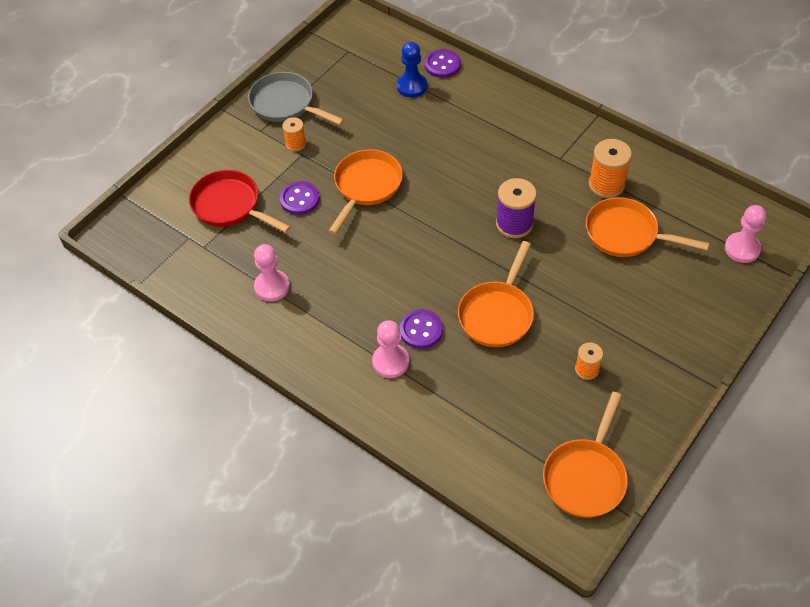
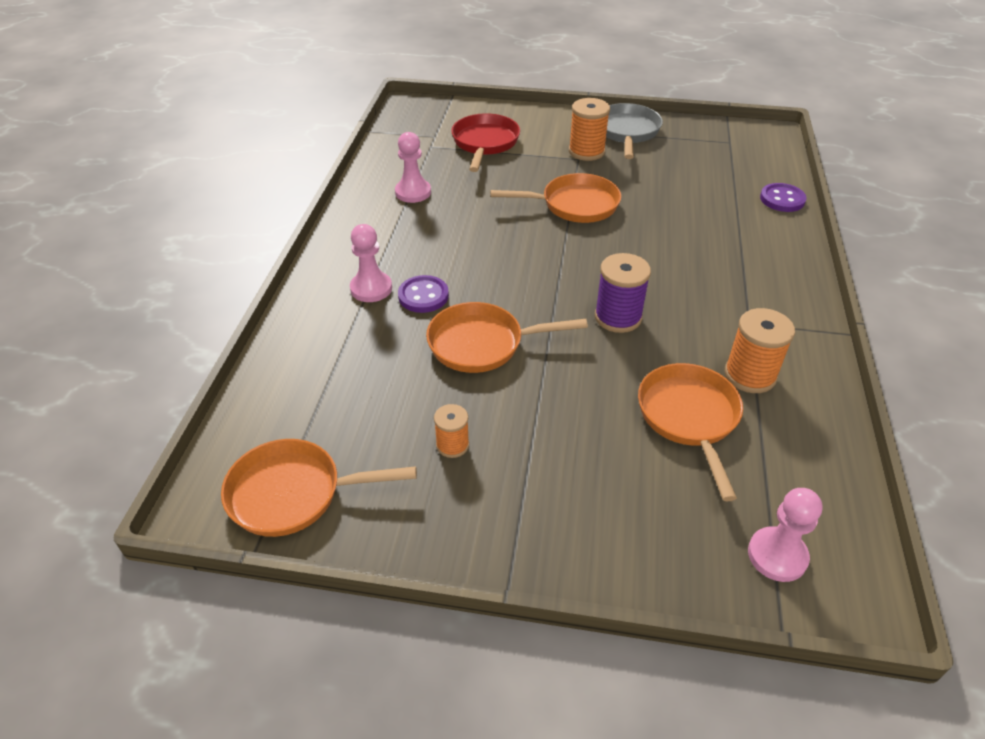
camera: 60 degrees right, 10 degrees down
(295, 144) = (586, 151): orange spool -> orange spool, size x1.68
(300, 199) = (524, 174): purple button -> none
(412, 86) = (730, 190): blue pawn -> none

